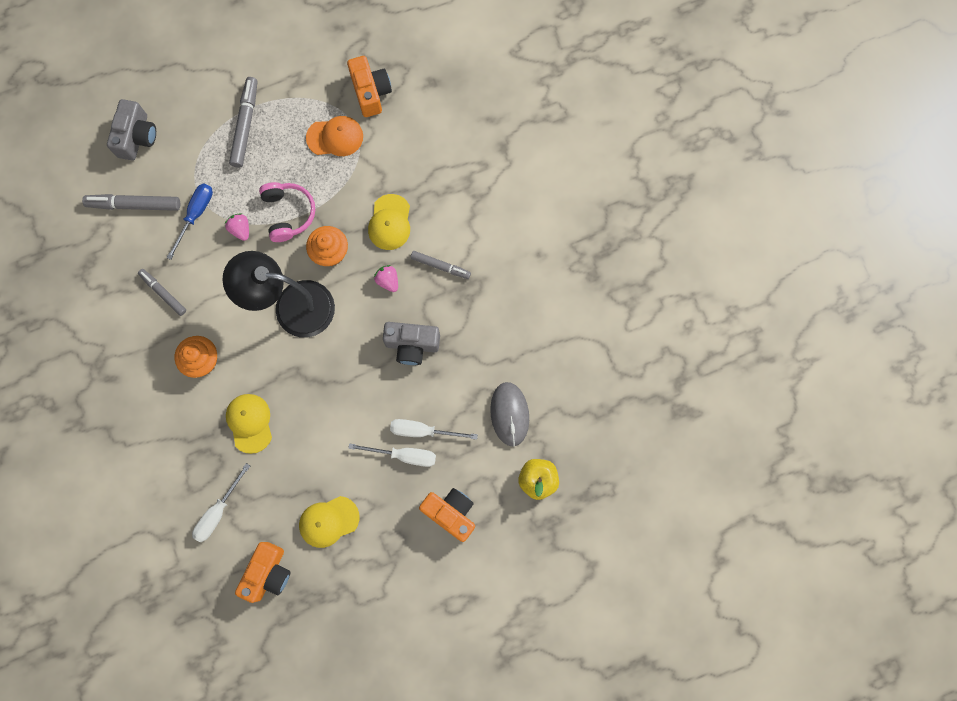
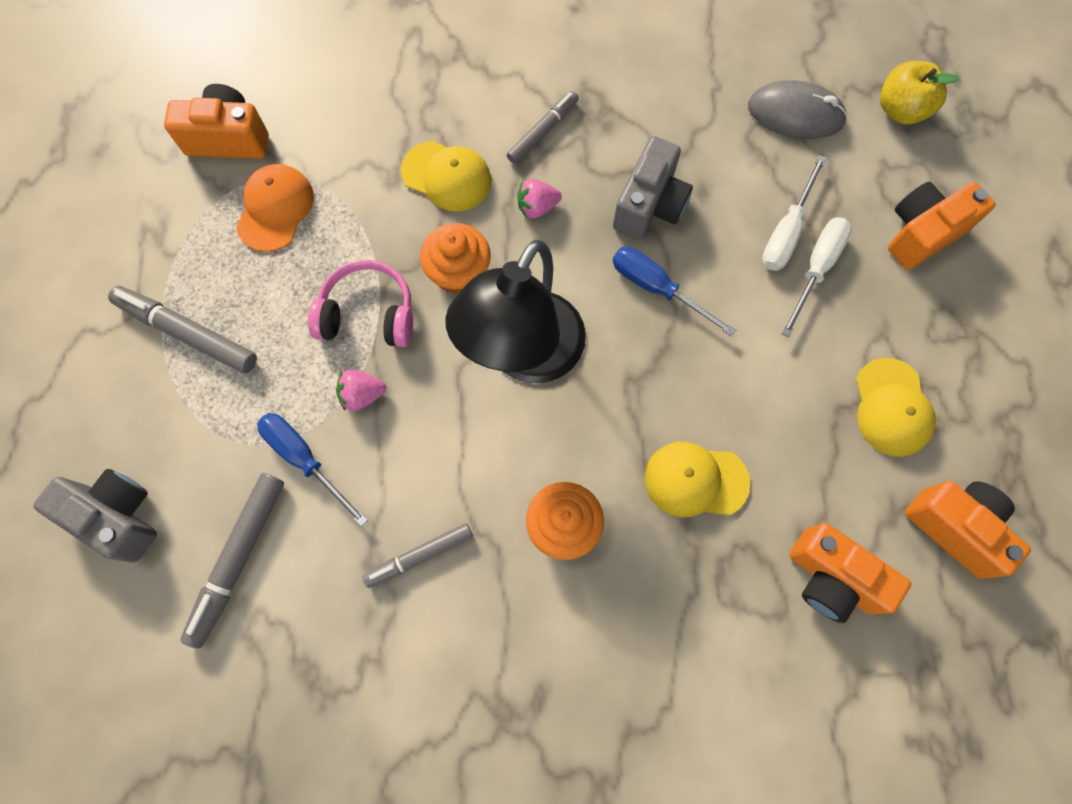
camera: 70 degrees left, 5 degrees down
(218, 512) = (832, 578): white screwdriver -> orange camera
(359, 366) = (657, 288): none -> blue screwdriver

